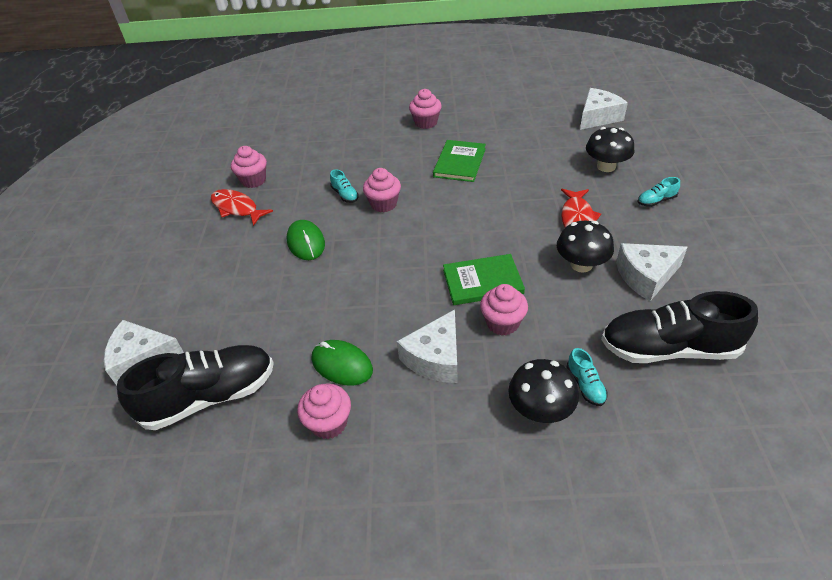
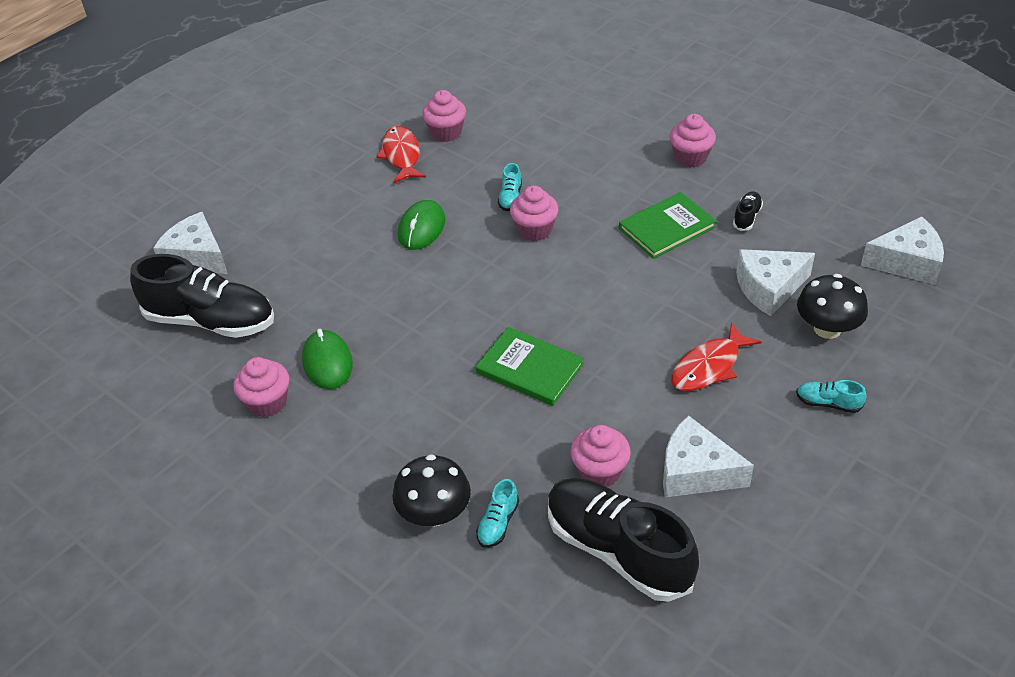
camera: 40 degrees right, 0 degrees up
(435, 358) = (405, 409): white cheese -> white cheese (769, 288)
(495, 136) = (746, 217): none -> black shoe
(502, 323) = (498, 419): pink cupcake -> pink cupcake (600, 472)
(581, 264) = (646, 416): black mushroom -> none

